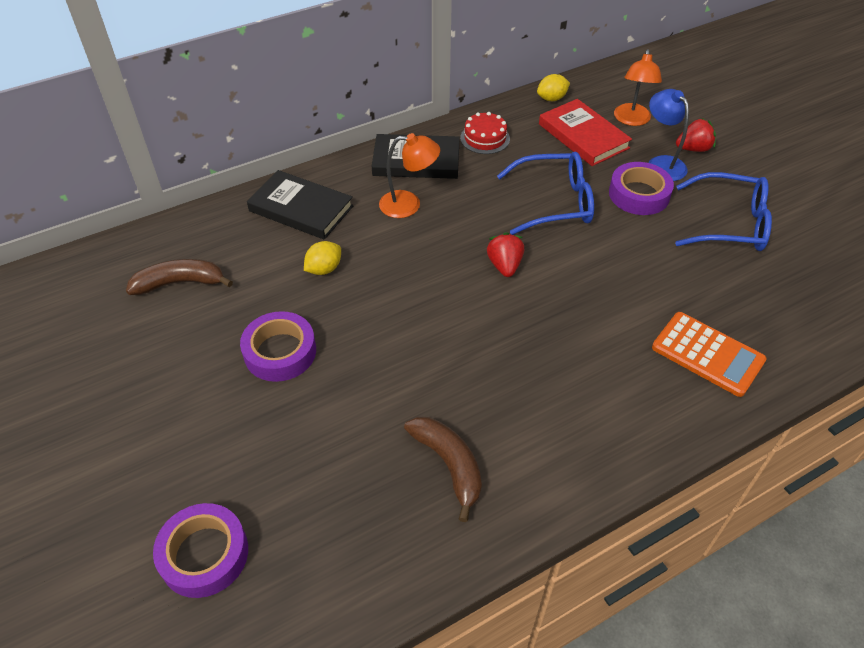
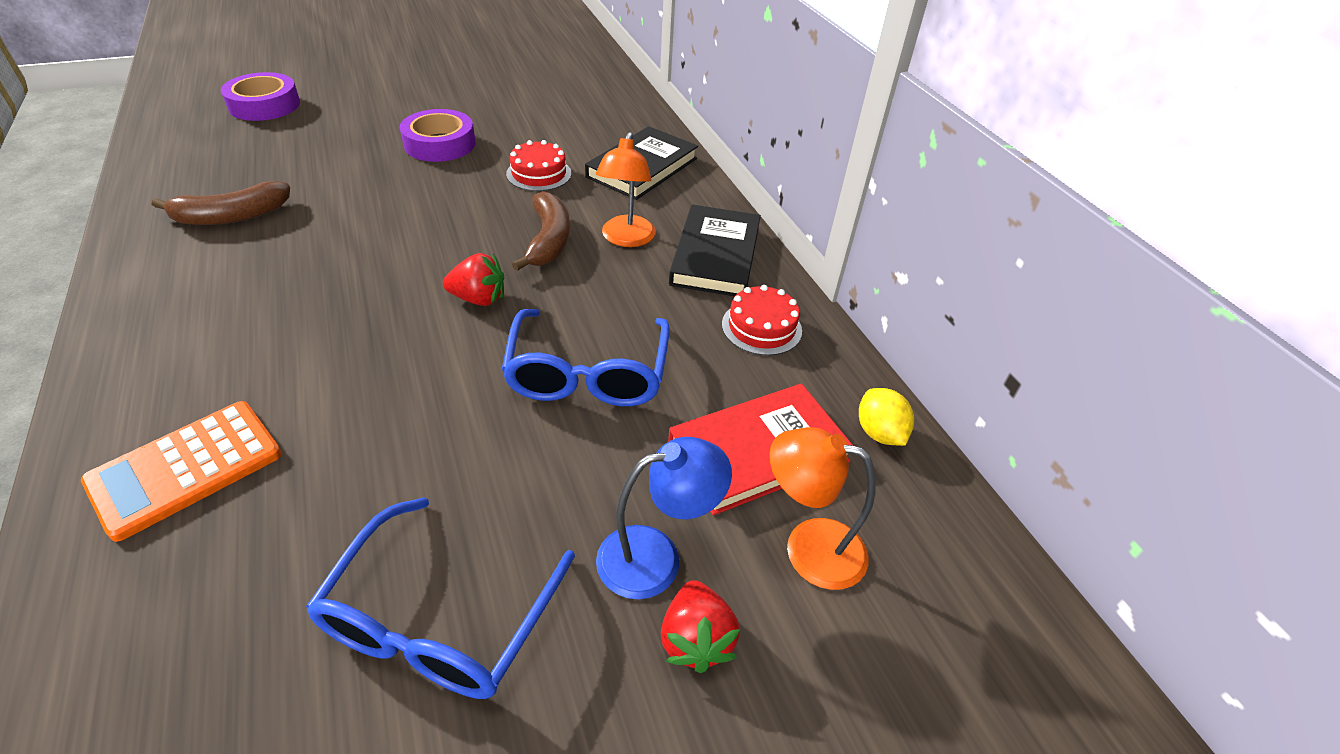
camera: 95 degrees right, 5 degrees down
(180, 283) = (557, 104): brown banana -> brown banana (548, 240)
(324, 269) = (539, 174): yellow lemon -> red cake
(639, 194) = (574, 490): purple tape -> none

